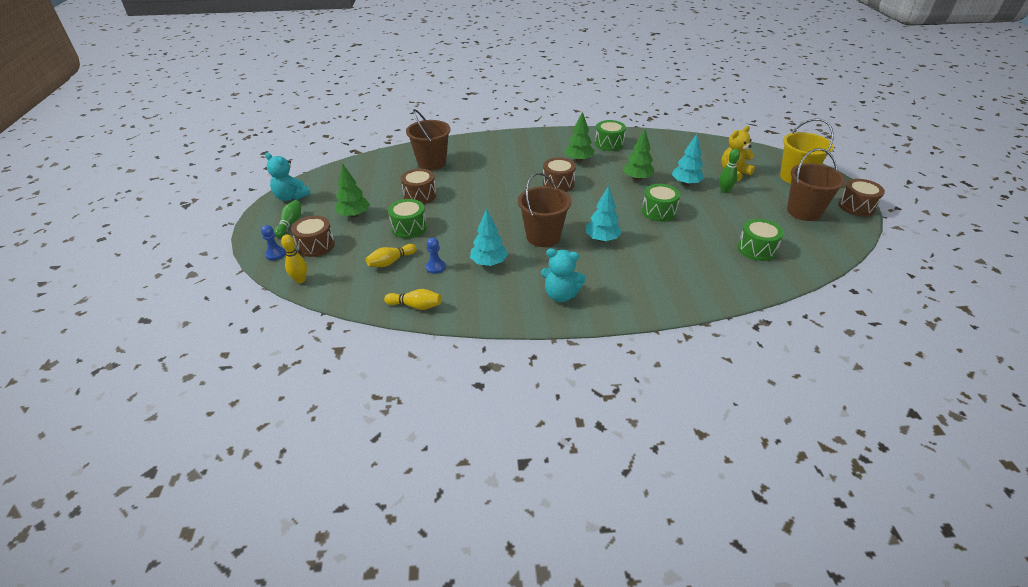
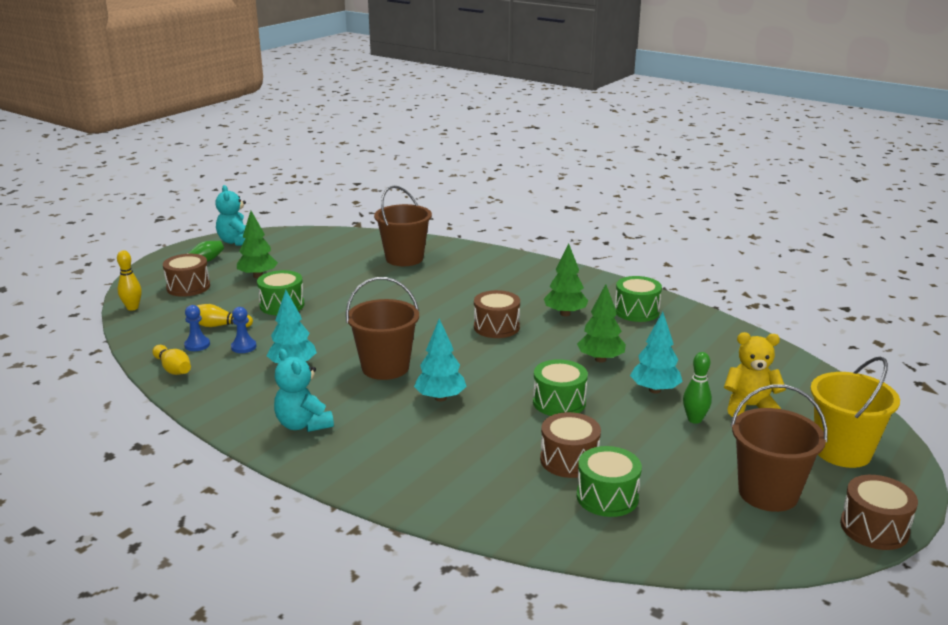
camera: 40 degrees right, 15 degrees down
(275, 254) = (150, 281): blue pawn -> blue pawn (197, 345)
(420, 195) = (341, 282): brown drum -> brown drum (569, 460)

